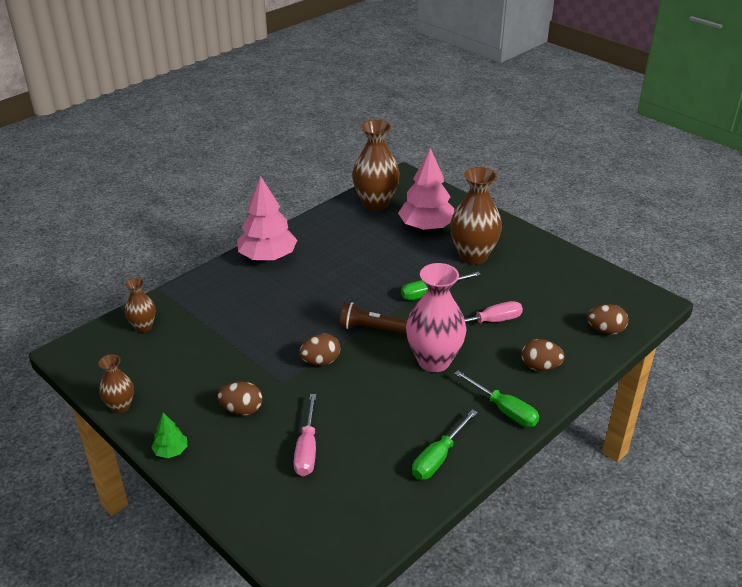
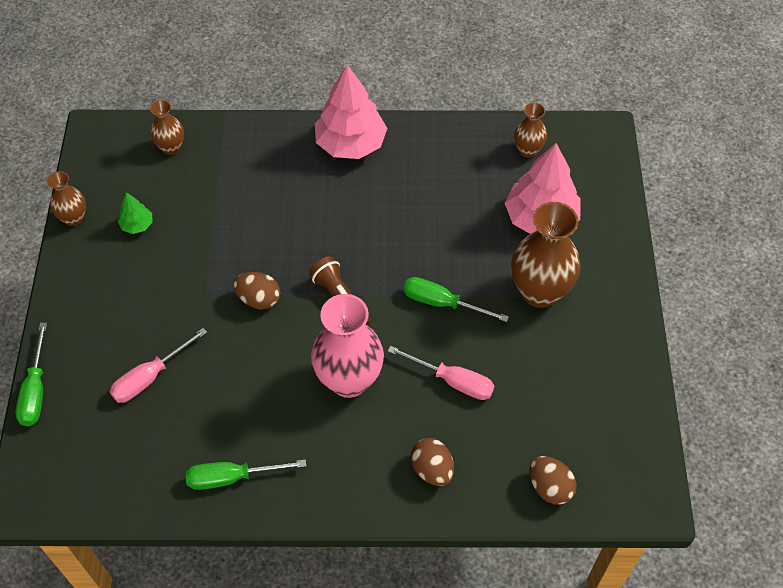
camera: 45 degrees right, 20 degrees up
(171, 451) = (62, 292): green tree -> green tree (137, 225)
(242, 410) = (148, 296): brown egg -> none
(375, 204) = (528, 150): brown vase -> brown vase, size x0.53
(504, 410) = (342, 483): green screwdriver -> green screwdriver (36, 390)

